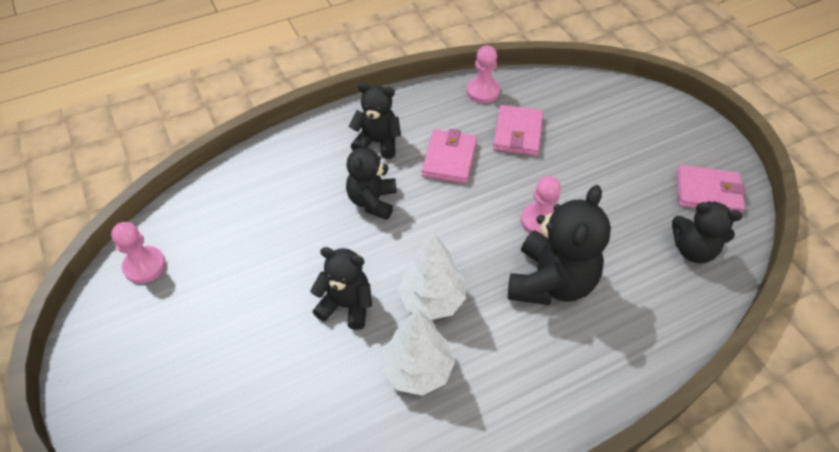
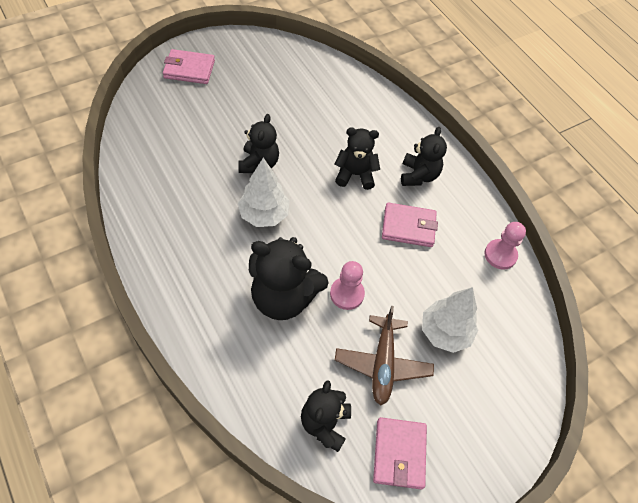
camera: 80 degrees right, 5 degrees up
(144, 266) = (287, 56): pink pawn -> none
(417, 370) = (207, 206): white tree -> white tree (445, 332)
(517, 133) = (450, 282): pink wallet -> pink wallet (189, 69)
(618, 196) = (382, 364): none -> brown plane

